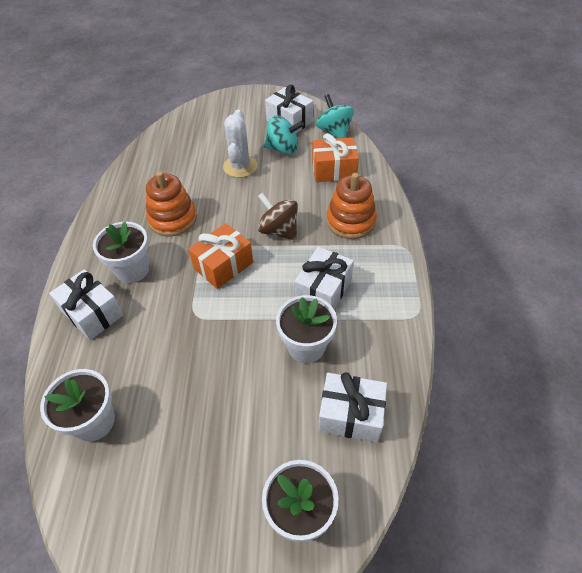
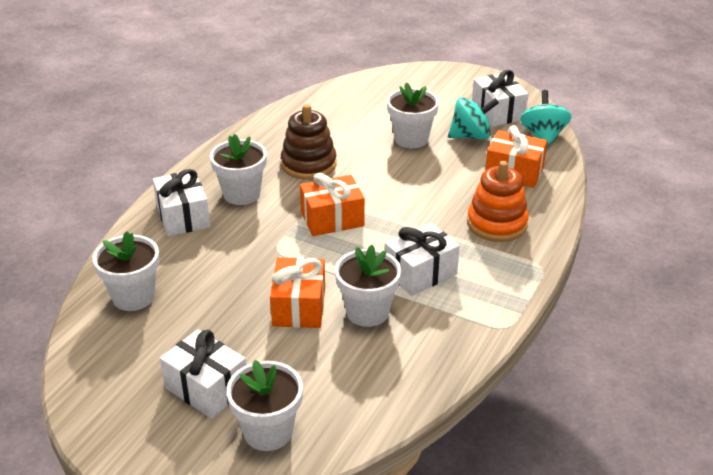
camera: 25 degrees right, 15 degrees down
(173, 219) = (308, 164): orange stacking toy -> brown stacking toy
(240, 166) = (411, 139): white cactus -> white flower pot
(248, 366) = (299, 307): none -> orange gift
(279, 230) = (411, 207): brown spinning top -> none
(283, 149) = (471, 136): turquoise spinning top -> turquoise spinning top turned 45 degrees counterclockwise
(351, 415) = (371, 380): white gift -> white gift (206, 388)

